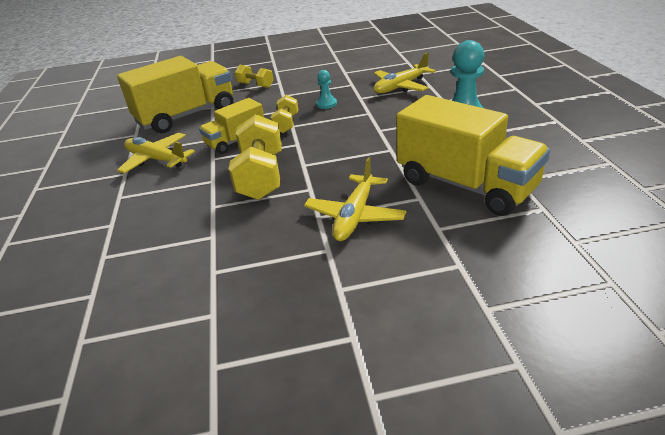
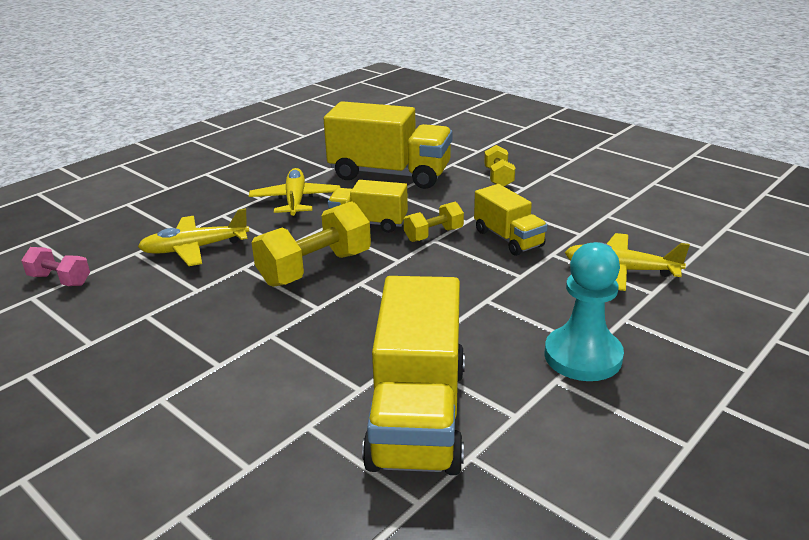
camera: 50 degrees right, 5 degrees down
(78, 315) = (60, 280): none -> pink dumbbell
(326, 104) = (508, 238): turquoise pawn -> yellow truck
(355, 216) = (288, 357): yellow plane -> yellow plane (194, 249)

